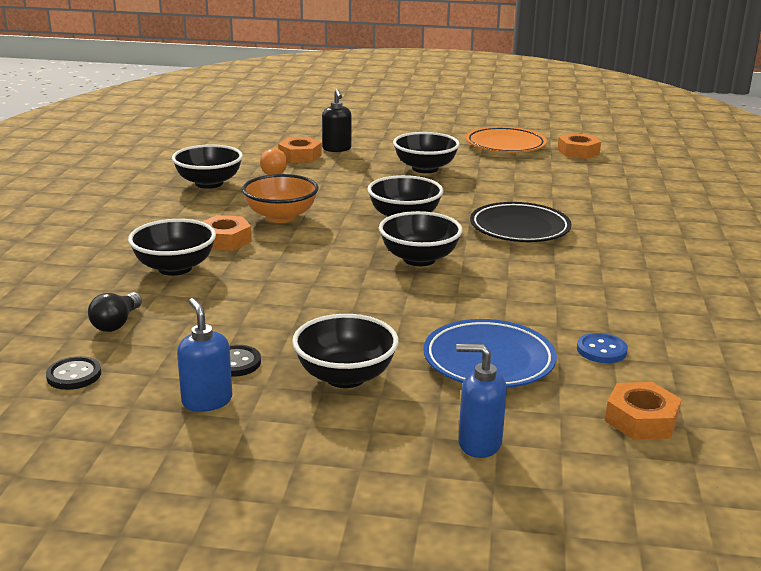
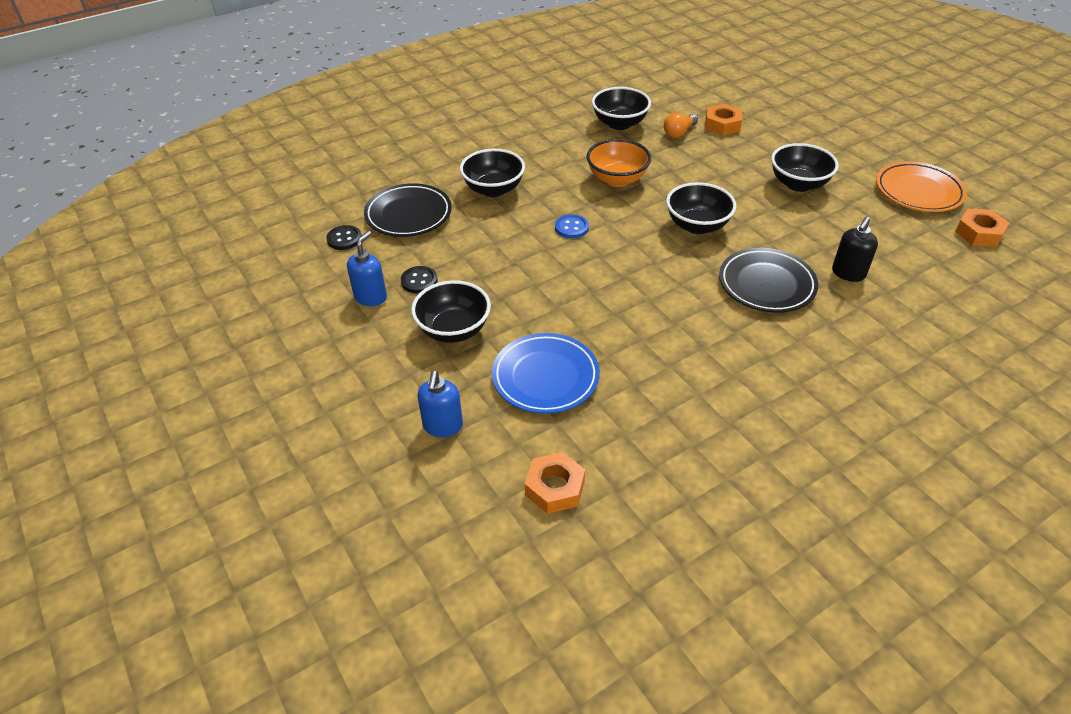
camera: 50 degrees right, 20 degrees up
(116, 323) = (408, 215): black light bulb -> black plate
(225, 240) = (553, 181): orange nut -> none
(337, 149) = (762, 129): black soap dispenser -> black soap dispenser (848, 273)
(419, 259) = (644, 269): black bowl -> none
(479, 443) = (443, 426): blue soap dispenser -> blue soap dispenser turned 150 degrees counterclockwise
(601, 350) = (628, 423): blue button -> blue button (571, 227)

